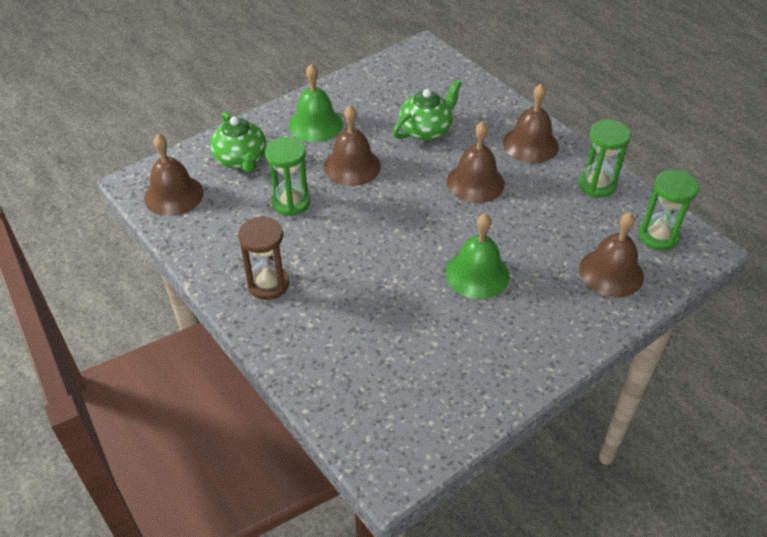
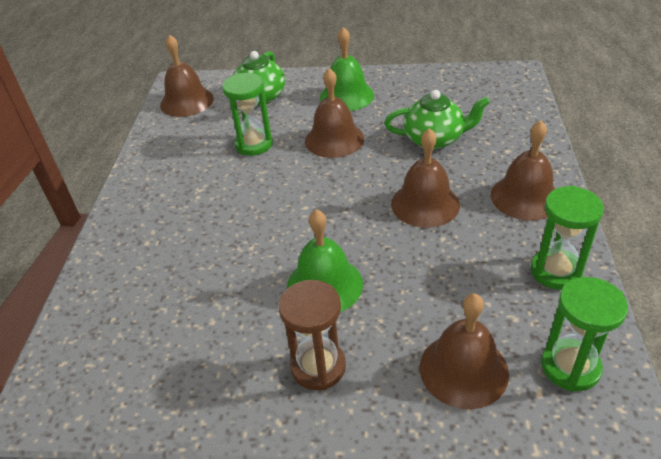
camera: 45 degrees right, 5 degrees down
(268, 284) = (160, 195): brown hourglass -> brown hourglass (318, 367)

